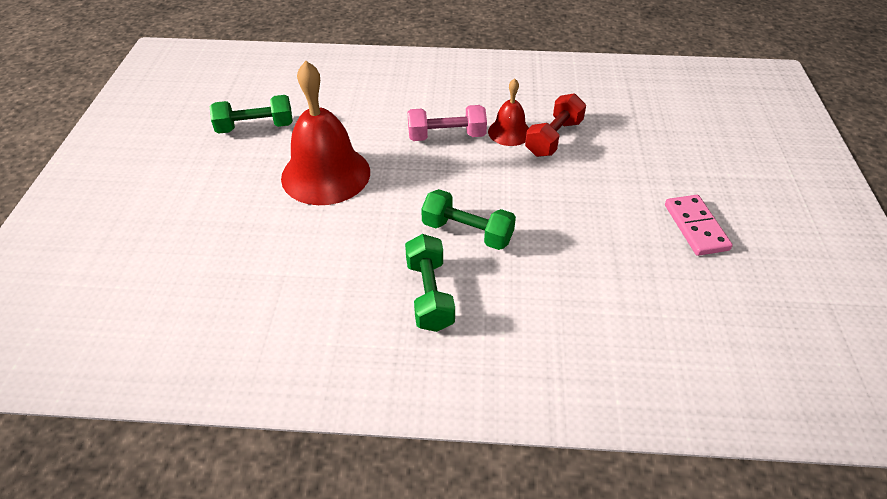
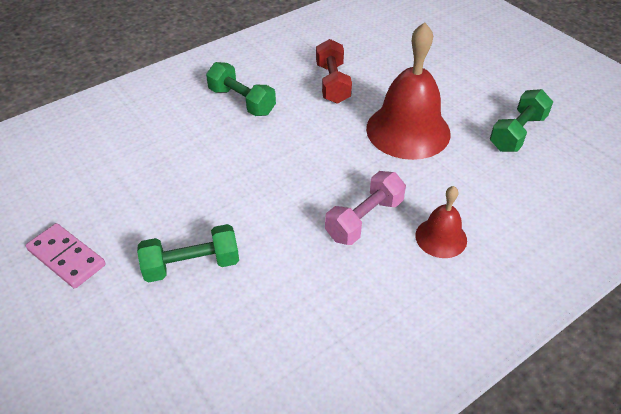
camera: 140 degrees right, 0 degrees up
(467, 232) = (256, 148): green dumbbell -> green dumbbell (192, 265)
(509, 132) = (313, 261): red bell -> red bell (441, 237)
(554, 138) = (264, 282): red dumbbell -> red dumbbell (332, 83)

